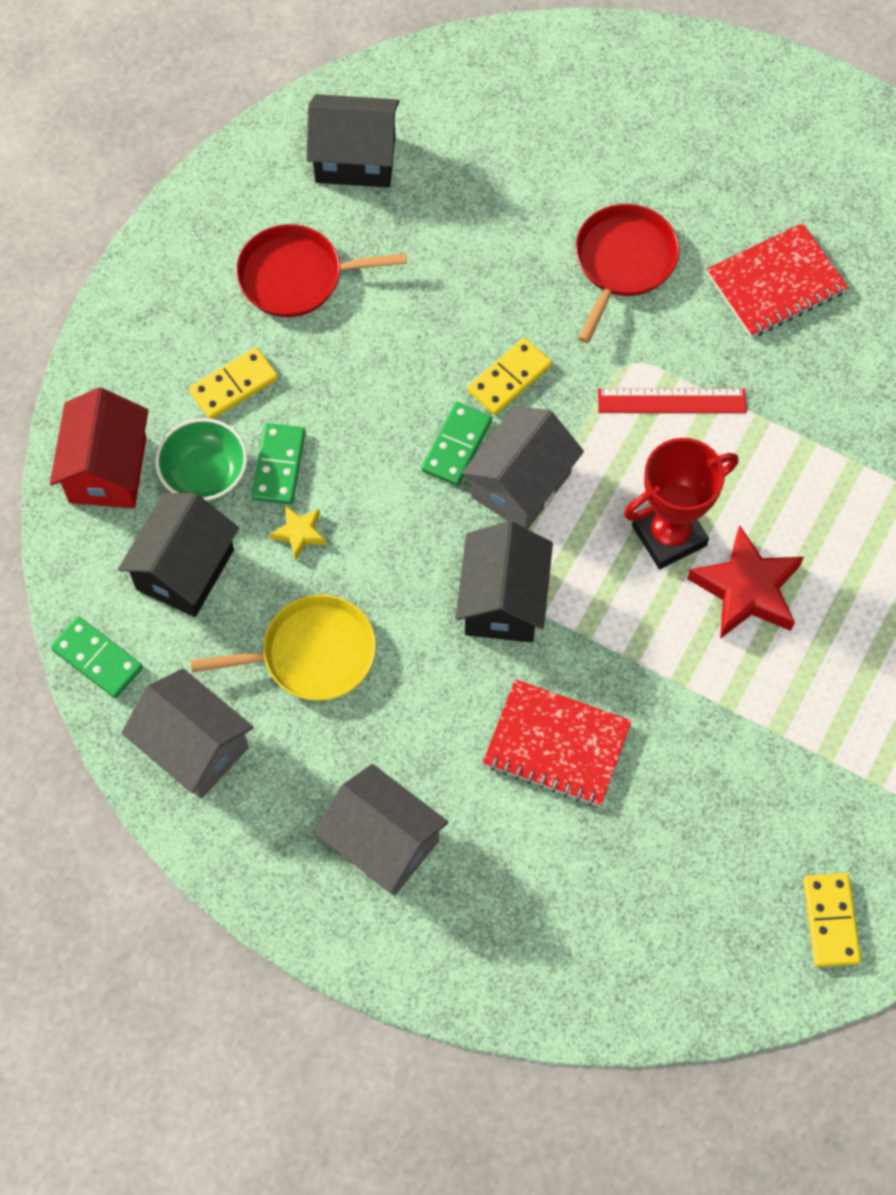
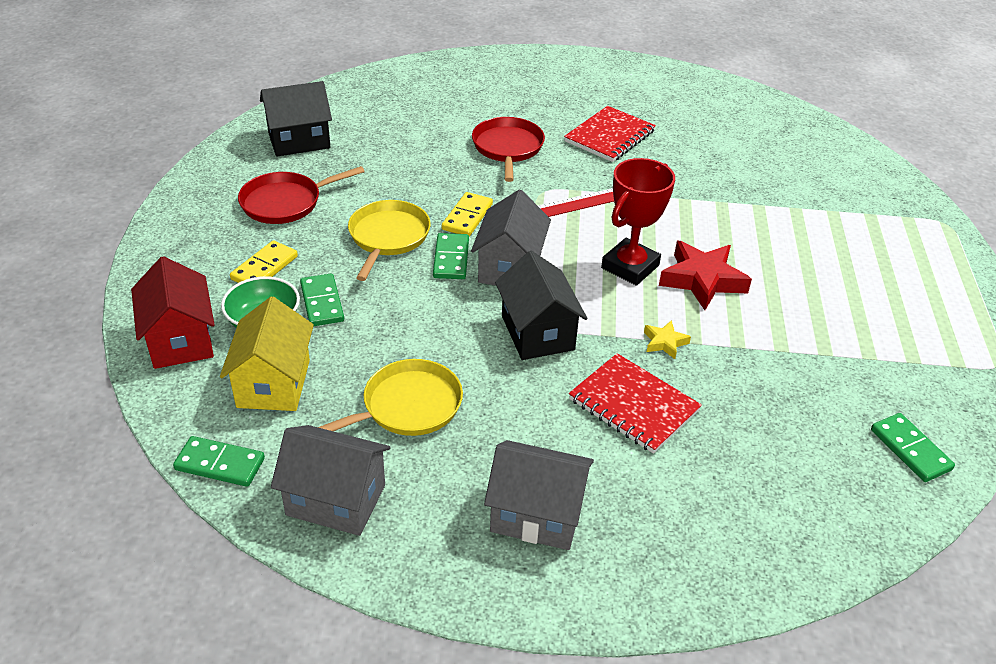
camera: 25 degrees left, 25 degrees down
(185, 570) = (274, 383): black house -> yellow house
(299, 533) = (358, 336): yellow star -> yellow star (665, 342)
(397, 382) = (388, 237): none -> yellow pan
(556, 745) = (633, 405): red notebook -> red notebook turned 45 degrees clockwise
(830, 921) = (910, 450): yellow domino -> green domino

